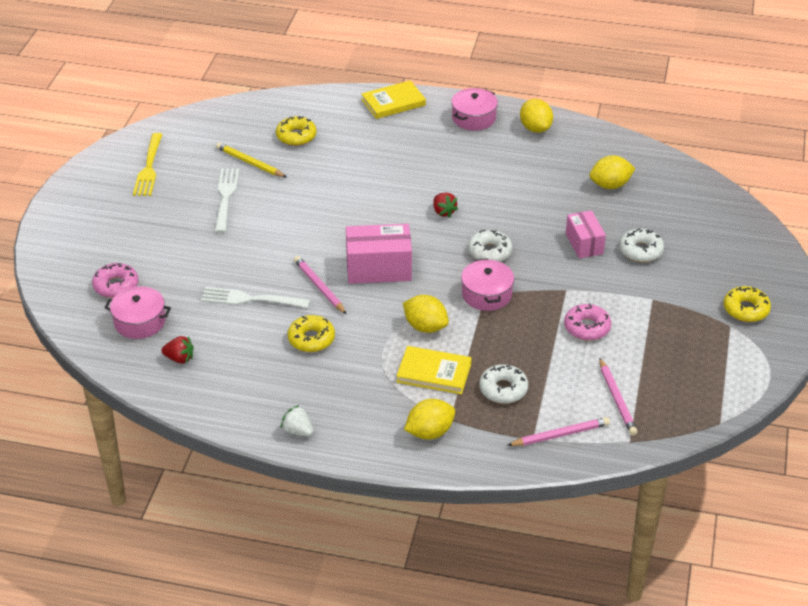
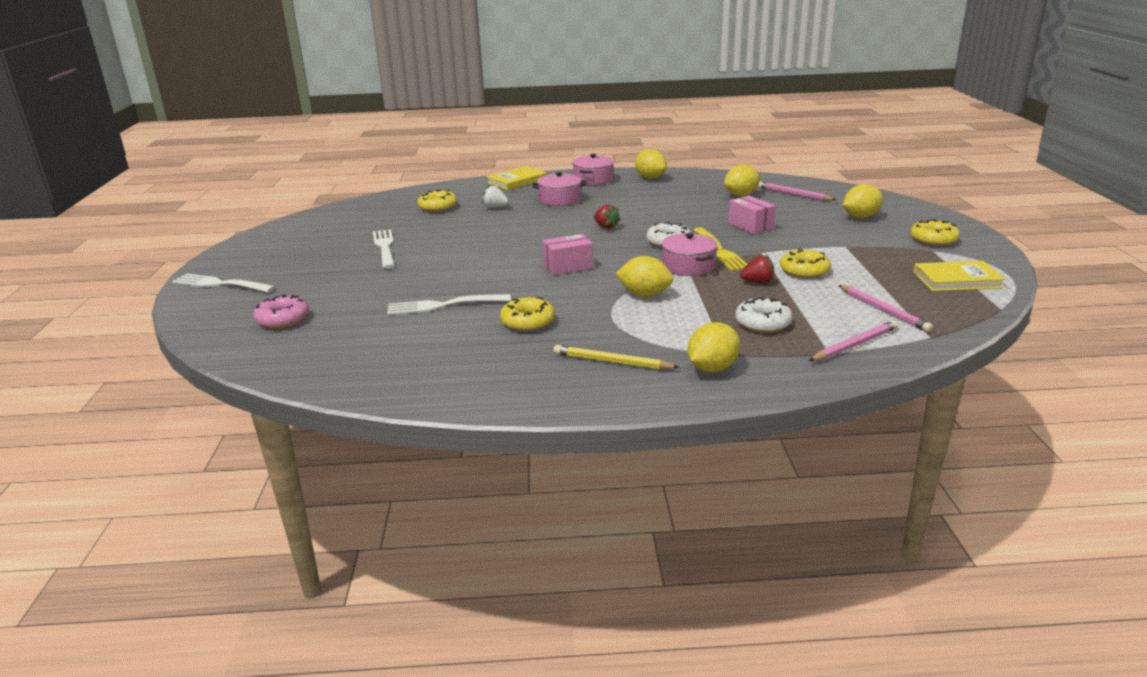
camera: 15 degrees left, 15 degrees down
(73, 222) = (221, 284): none -> white fork
(140, 322) = (320, 340): pink pot -> pink pot (559, 199)
(149, 167) = (296, 241): yellow fork -> yellow fork (719, 251)
(179, 358) = (380, 360): red strawberry -> red strawberry (757, 282)
(250, 162) = (400, 225): yellow pencil -> yellow pencil (612, 361)
(298, 431) = (556, 395): white strawberry -> white strawberry (495, 207)
(319, 286) = (514, 286): pink pencil -> pink pencil (793, 194)
(378, 268) = (568, 266): pink box -> pink box, size x0.64
(434, 372) = (679, 324): yellow book -> yellow book (957, 280)
(587, 327) = (804, 271): pink donut -> yellow donut
(640, 251) = (804, 223): white donut -> none
(704, 254) = (860, 217): none -> yellow lemon

